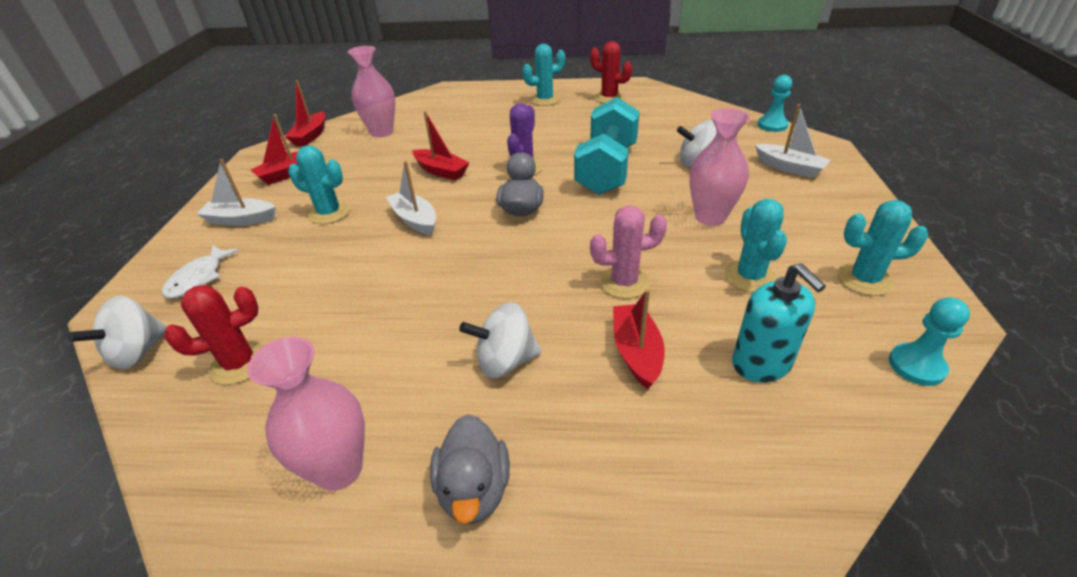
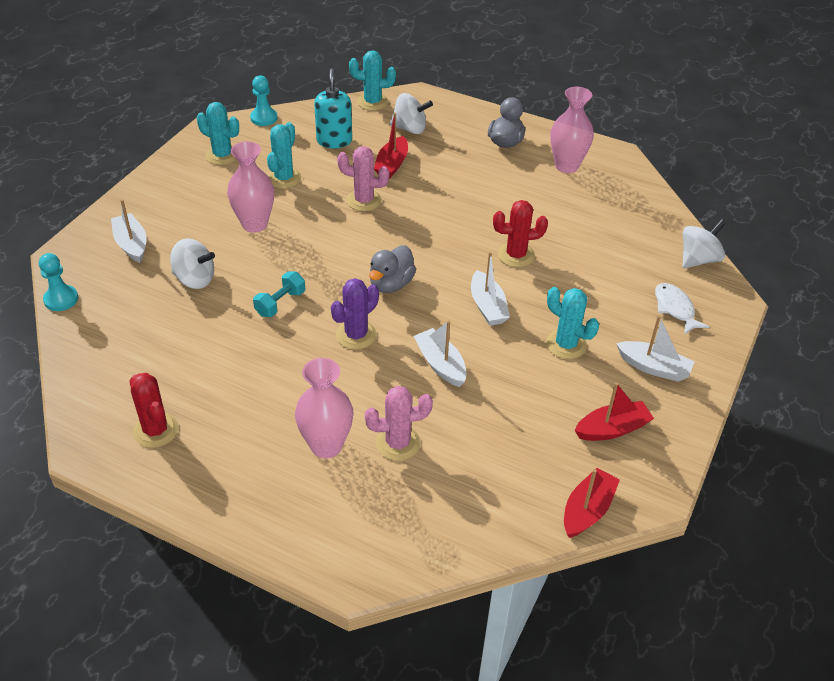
camera: 160 degrees left, 5 degrees up
(199, 278) = (675, 309): white fish -> white fish turned 60 degrees counterclockwise
(239, 363) = (627, 231): red cactus -> red cactus (516, 255)
(382, 132) = (488, 476): pink vase -> pink vase (326, 446)
(441, 171) = (440, 364): red boat -> white boat
(451, 129) = (398, 443): none -> pink cactus
(505, 361) = (466, 183): white spinning top -> white spinning top (410, 129)
(545, 100) = (237, 464): turquoise cactus -> turquoise cactus (372, 102)
(607, 169) = (280, 303): turquoise dumbbell -> turquoise dumbbell, size x0.46

